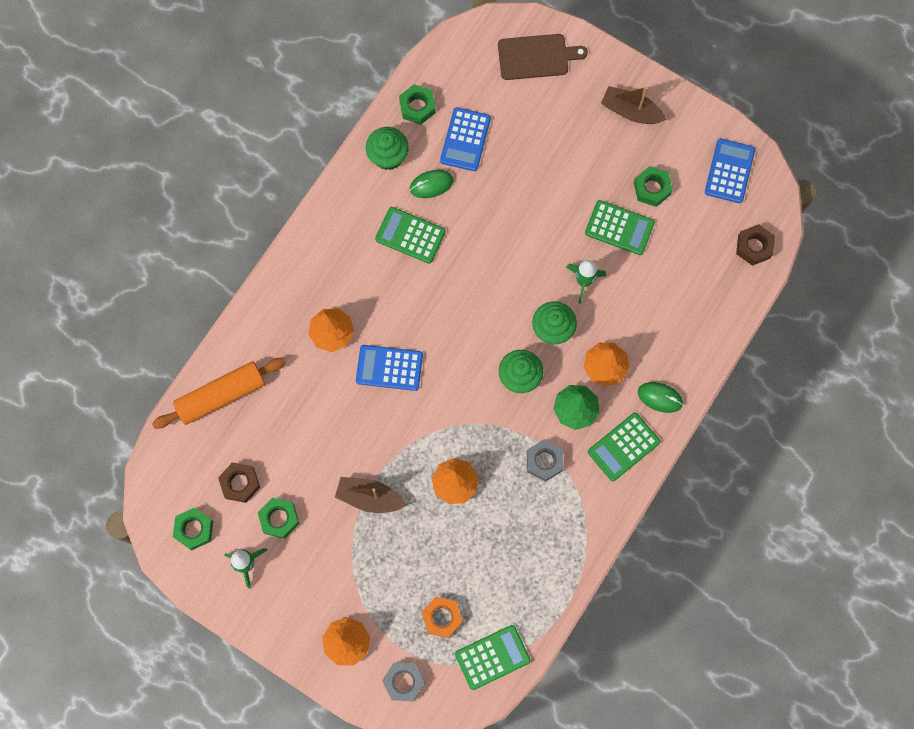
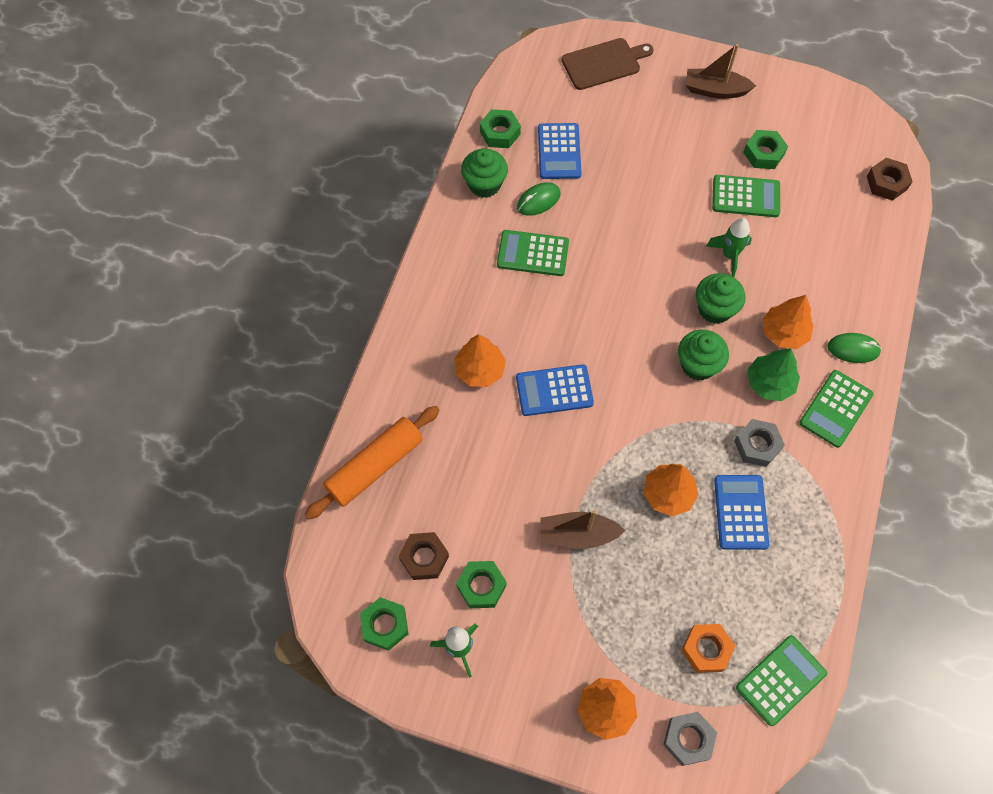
camera: 15 degrees left, 10 degrees down
(729, 171) = (833, 121): blue calculator -> blue calculator (740, 512)

